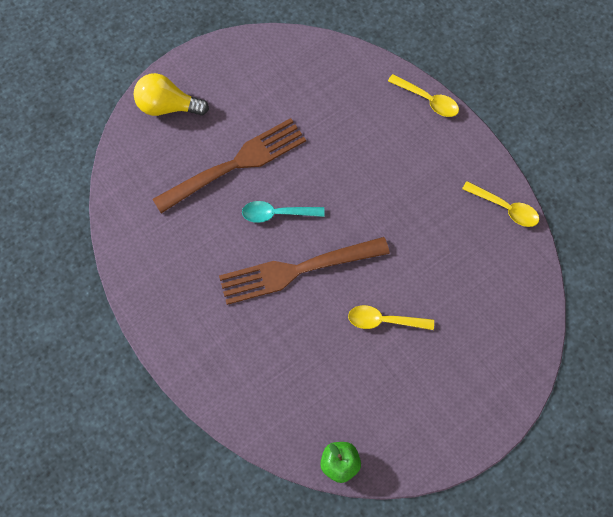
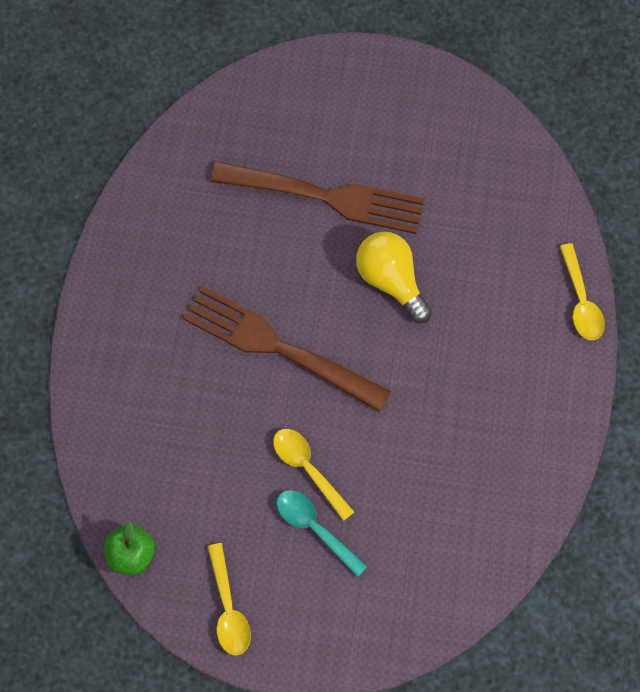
camera: 45 degrees right, 0 degrees up
(167, 106) = (321, 86): yellow light bulb -> yellow light bulb (391, 281)
(277, 214) = (315, 278): turquoise spoon -> turquoise spoon (314, 528)
(505, 208) = (542, 476): yellow spoon -> yellow spoon (228, 608)

